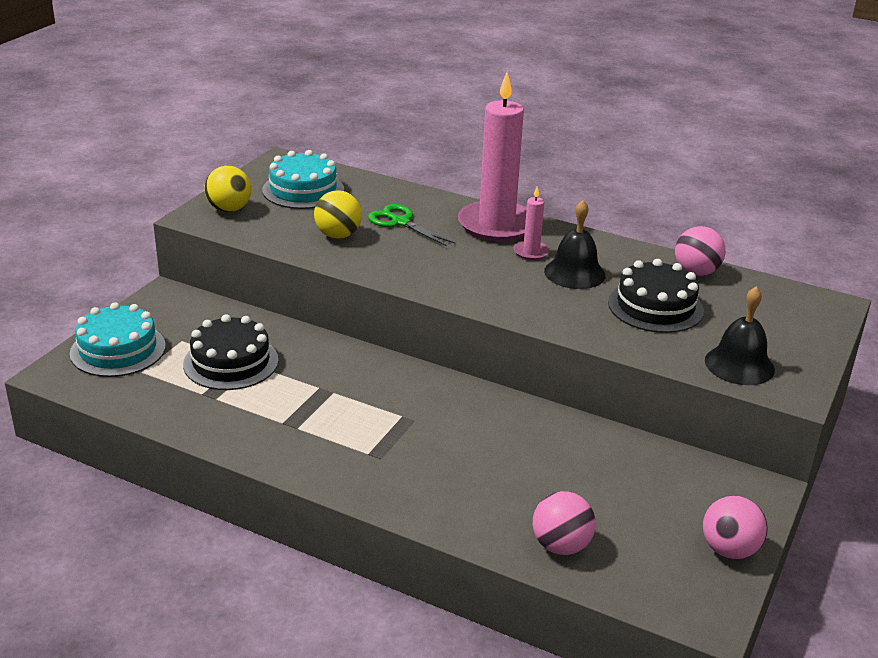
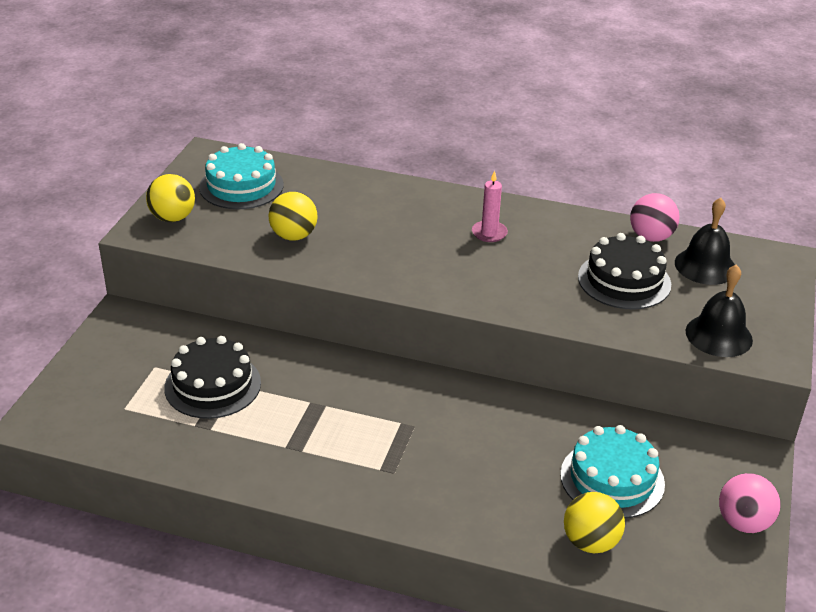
camera: 10 degrees left, 5 degrees up
(118, 349) = (92, 386): turquoise cake -> turquoise cake (612, 479)
(400, 222) = (351, 213): green scissors -> none
(496, 225) = (446, 206): pink candle -> none
(561, 546) = (590, 542): pink ball -> yellow ball
(574, 273) = (537, 252): black bell -> black bell (705, 266)

